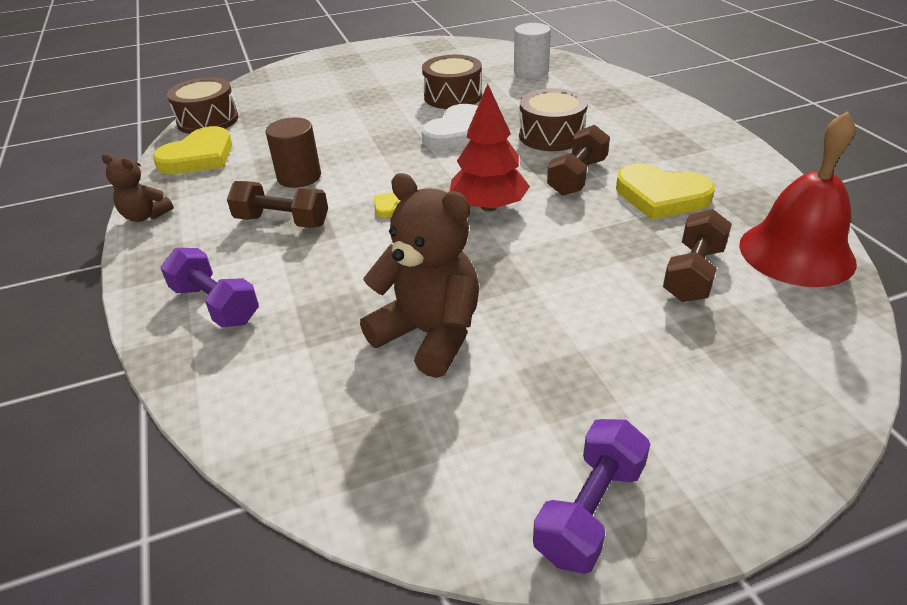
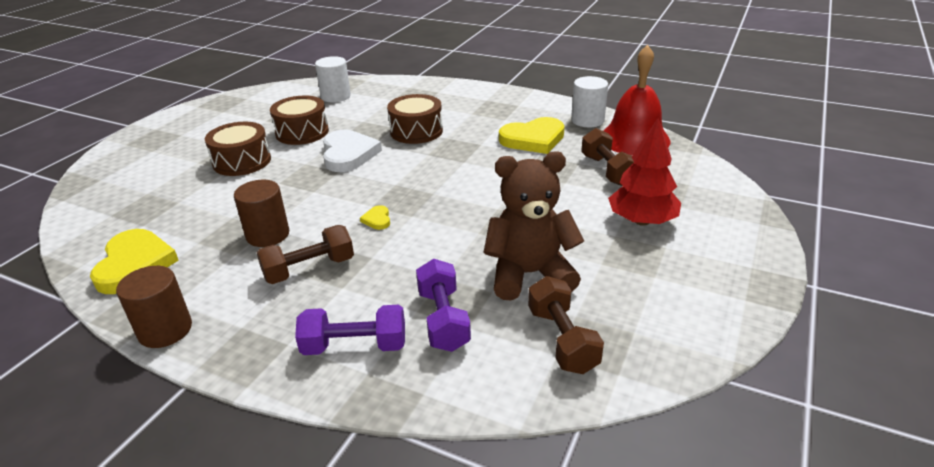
camera: 45 degrees left, 5 degrees down
(145, 216) = (165, 330): brown teddy bear -> brown cylinder
(208, 120) = (87, 235): brown drum -> brown drum (242, 161)
(488, 206) = (445, 189): red tree -> red tree (642, 221)
(577, 177) = (471, 148): brown dumbbell -> brown dumbbell (562, 339)
(590, 510) = (727, 299): purple dumbbell -> purple dumbbell (443, 319)
(767, 202) = (587, 120): none -> white cylinder

